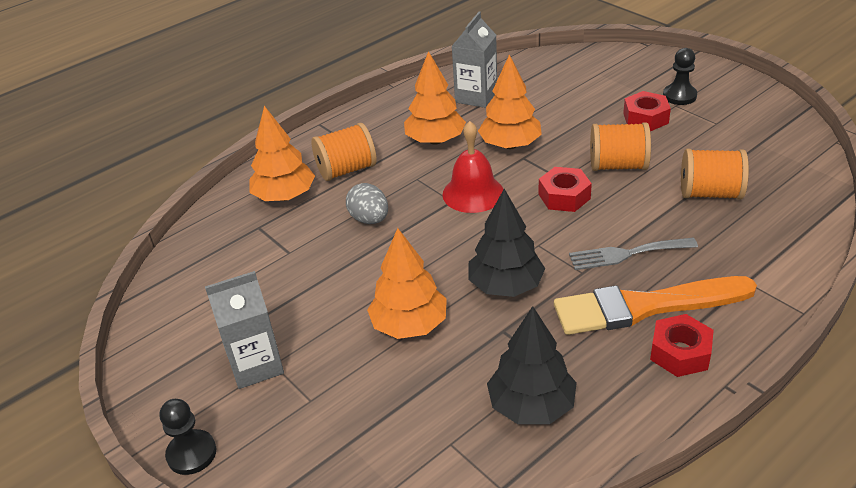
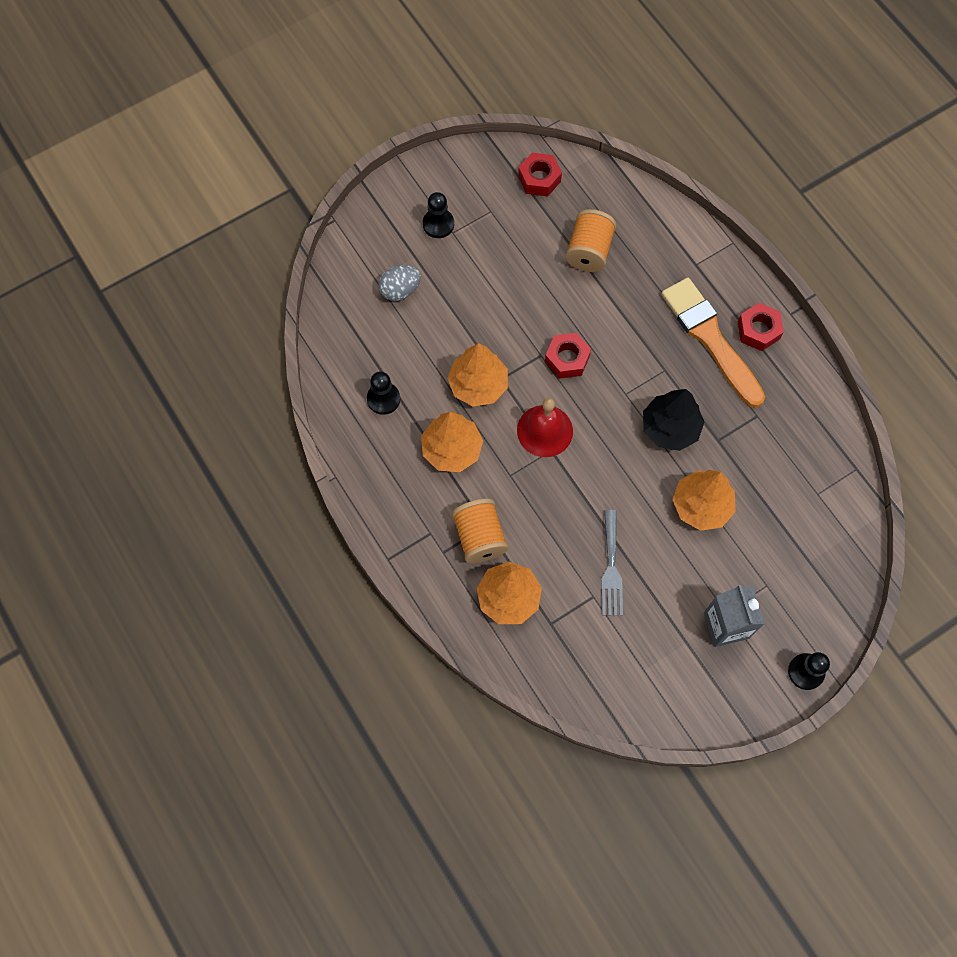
camera: 85 degrees left, 30 degrees up
(369, 219) = (562, 523): grey egg -> grey egg (400, 290)
(476, 97) = (383, 399): grey carton -> black pawn
(531, 406) = (792, 436): black tree -> none
(618, 165) = (533, 306): orange spool -> none
(626, 254) = (650, 333): grey fork -> grey fork (611, 568)
(645, 118) = (467, 263): red nut -> red nut (539, 179)
(645, 307) = (710, 338): orange brush -> orange brush turned 150 degrees clockwise

